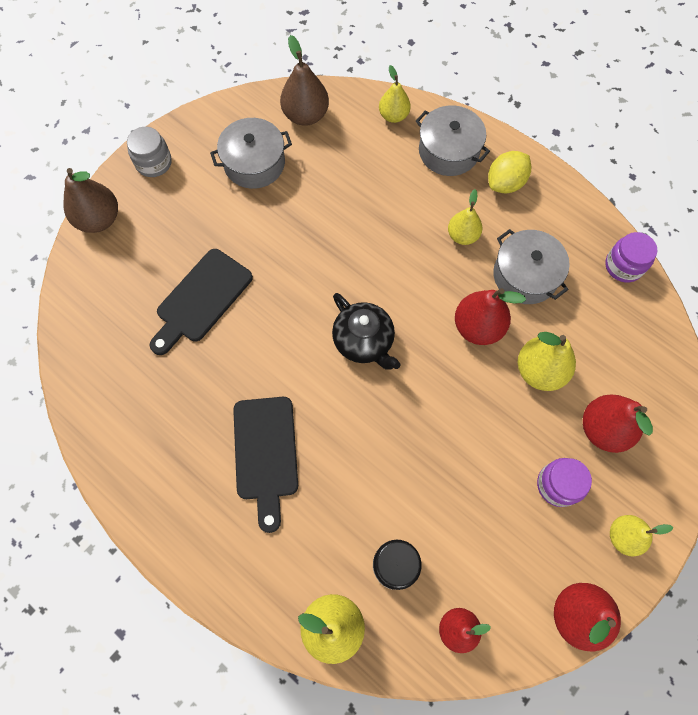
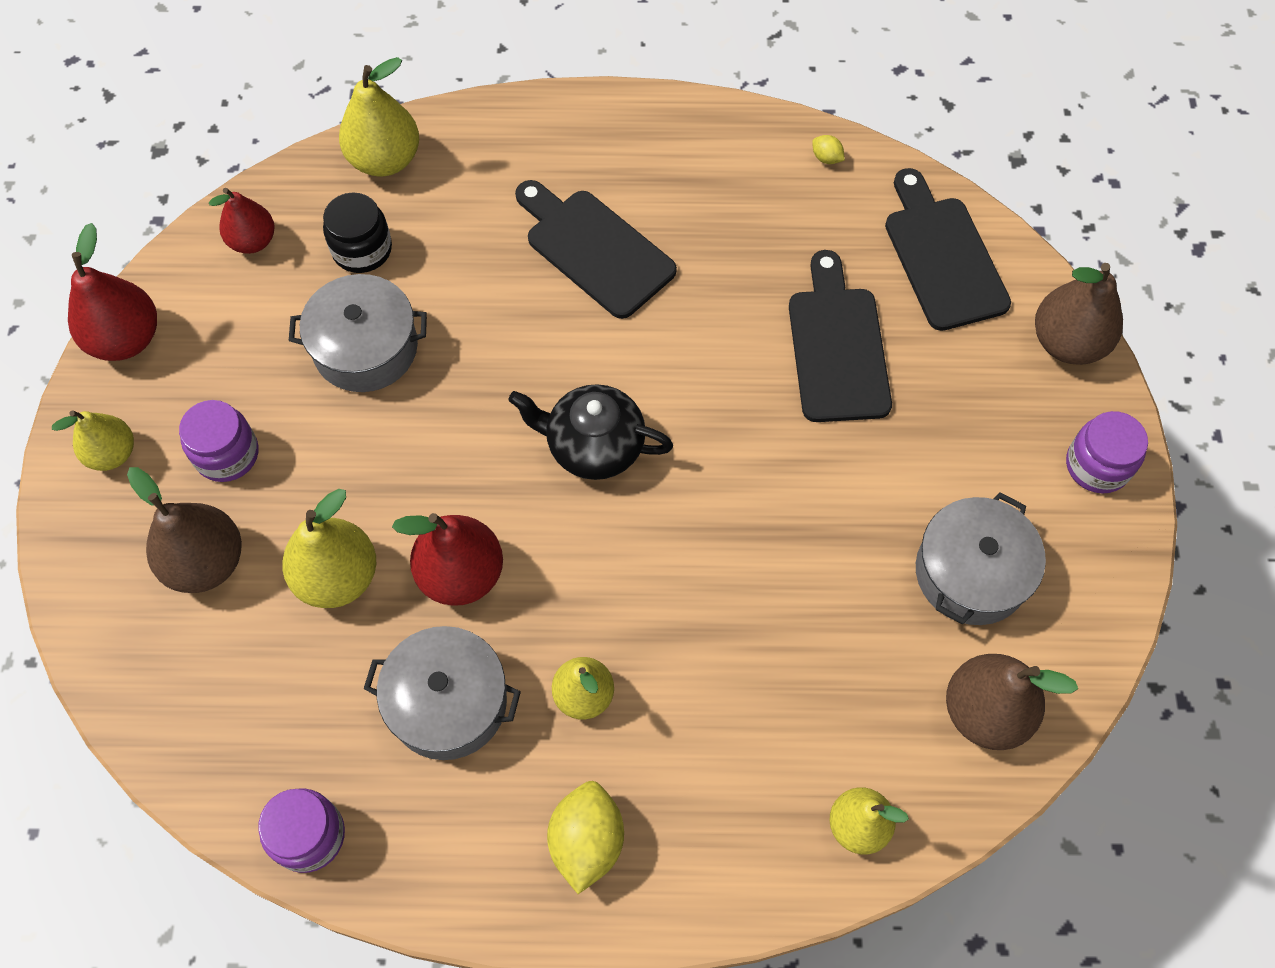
camera: 140 degrees right, 5 degrees down
(90, 408) = (826, 158): none -> yellow lemon
(101, 304) = (942, 257): none -> black cutting board
(154, 163) = (1097, 465): grey jar -> purple jar
(448, 151) = (718, 829): grey pot -> grey pot (365, 348)
(603, 429) = (206, 562): red pear -> brown pear

